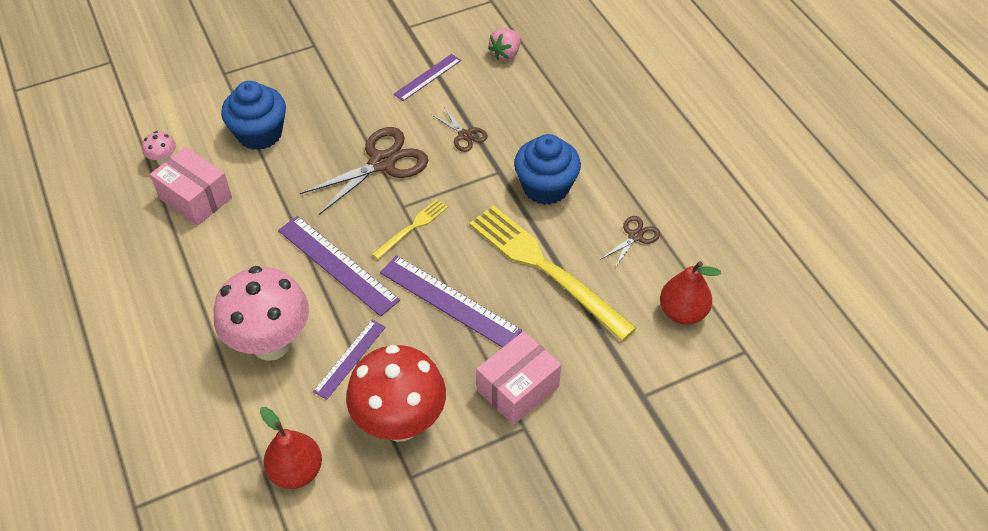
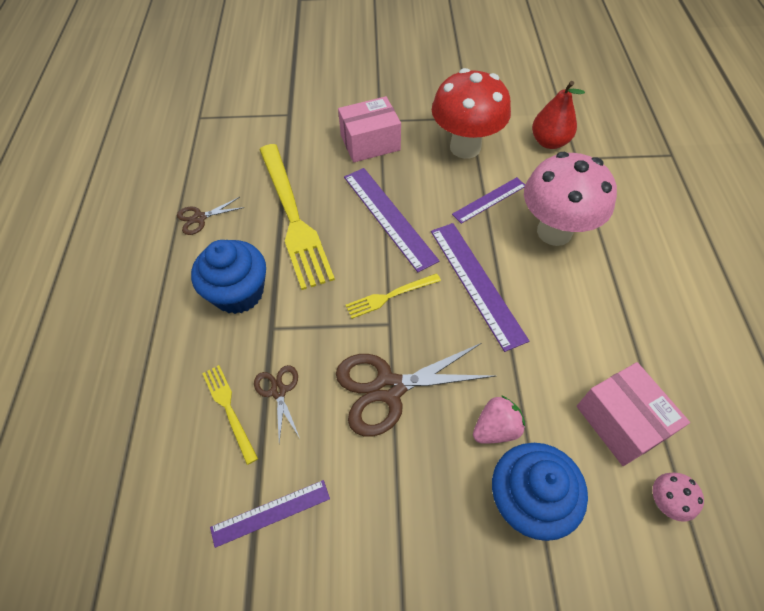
camera: 155 degrees left, 5 degrees up
(493, 114) = (229, 409): none -> yellow fork
(506, 54) = (145, 513): pink strawberry -> pink strawberry (496, 428)
(682, 312) = (216, 152): red pear -> none

